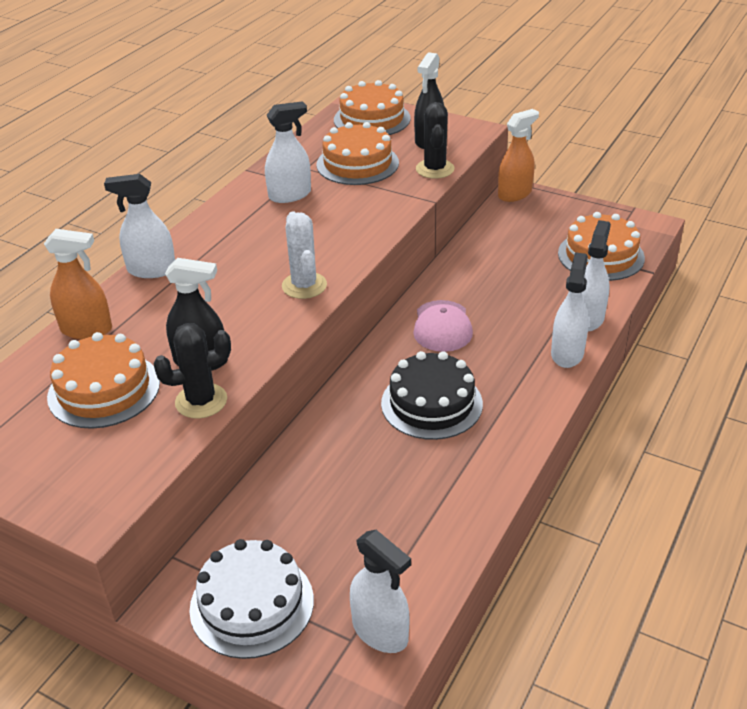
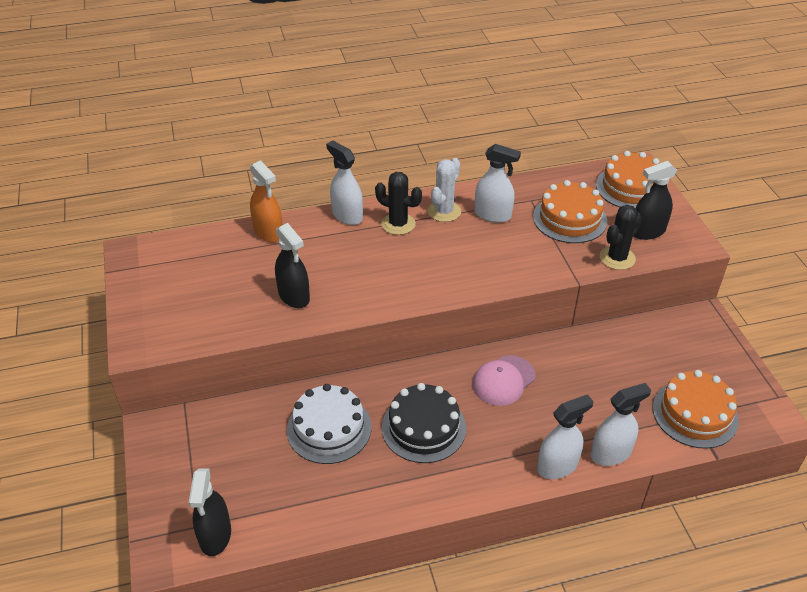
camera: 45 degrees right, 5 degrees up
(104, 389) = (230, 277): orange cake -> none
(201, 401) = (262, 322): black cactus -> black cactus (398, 224)
(252, 604) = (182, 462): white cake -> white cake (329, 428)
(304, 286) = (411, 288): white cactus -> white cactus (444, 211)
(380, 631) = (215, 536): white spray bottle -> black spray bottle
(514, 194) = (701, 317): orange spray bottle -> none

